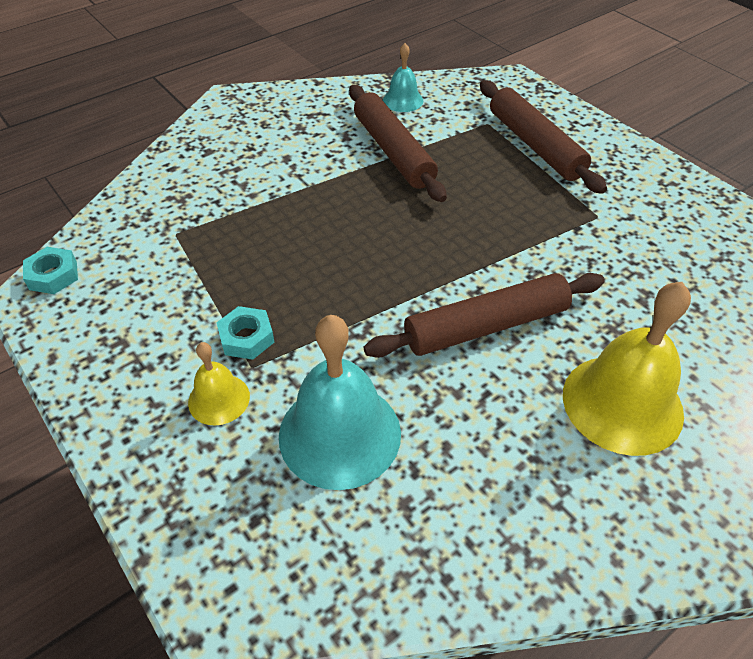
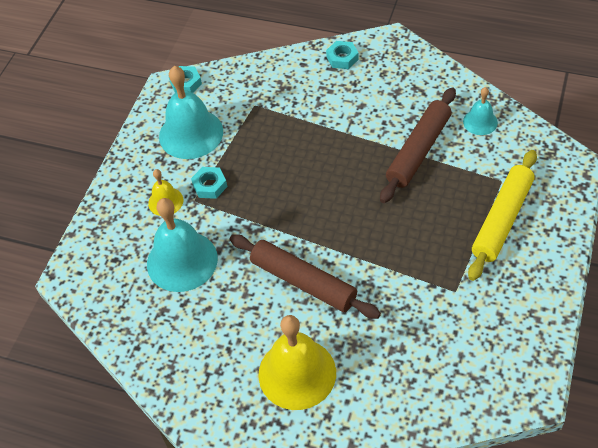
camera: 60 degrees right, 5 degrees up
(140, 313) = (191, 133): none -> turquoise bell
(205, 138) = (342, 58): none -> turquoise nut
(535, 145) = (502, 220): brown rolling pin -> yellow rolling pin

